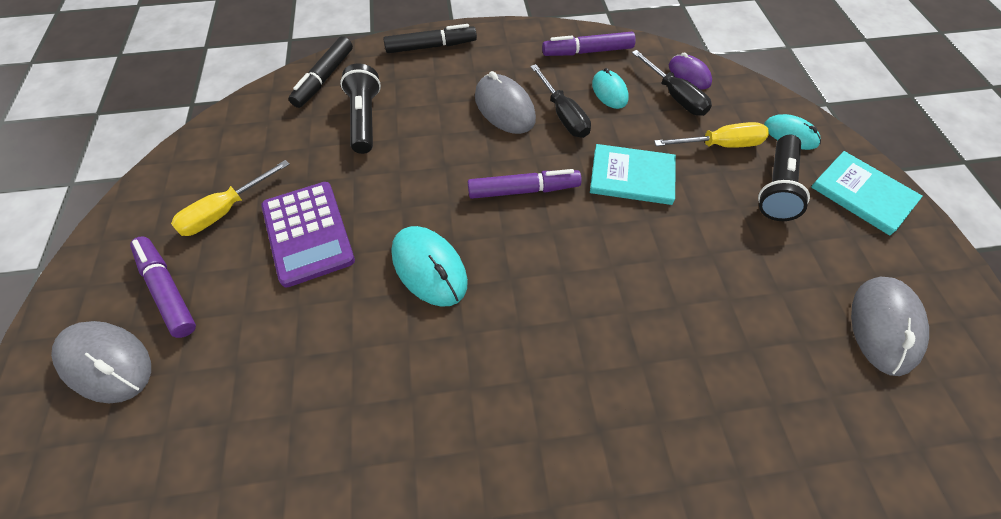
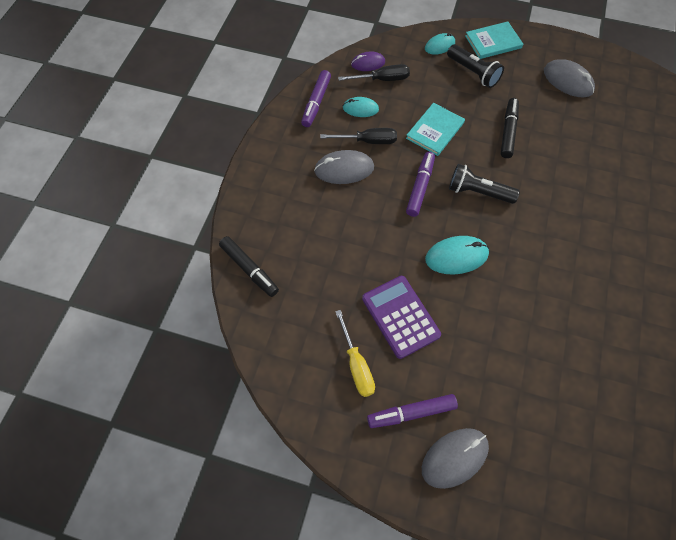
camera: 65 degrees left, 5 degrees up
(308, 233) = (400, 316): purple calculator -> purple calculator turned 120 degrees counterclockwise
(364, 119) = (310, 254): black flashlight -> black flashlight (478, 192)
(431, 47) = (255, 189): black marker -> black marker (508, 131)
(720, 145) = (431, 79): yellow screwdriver -> none

